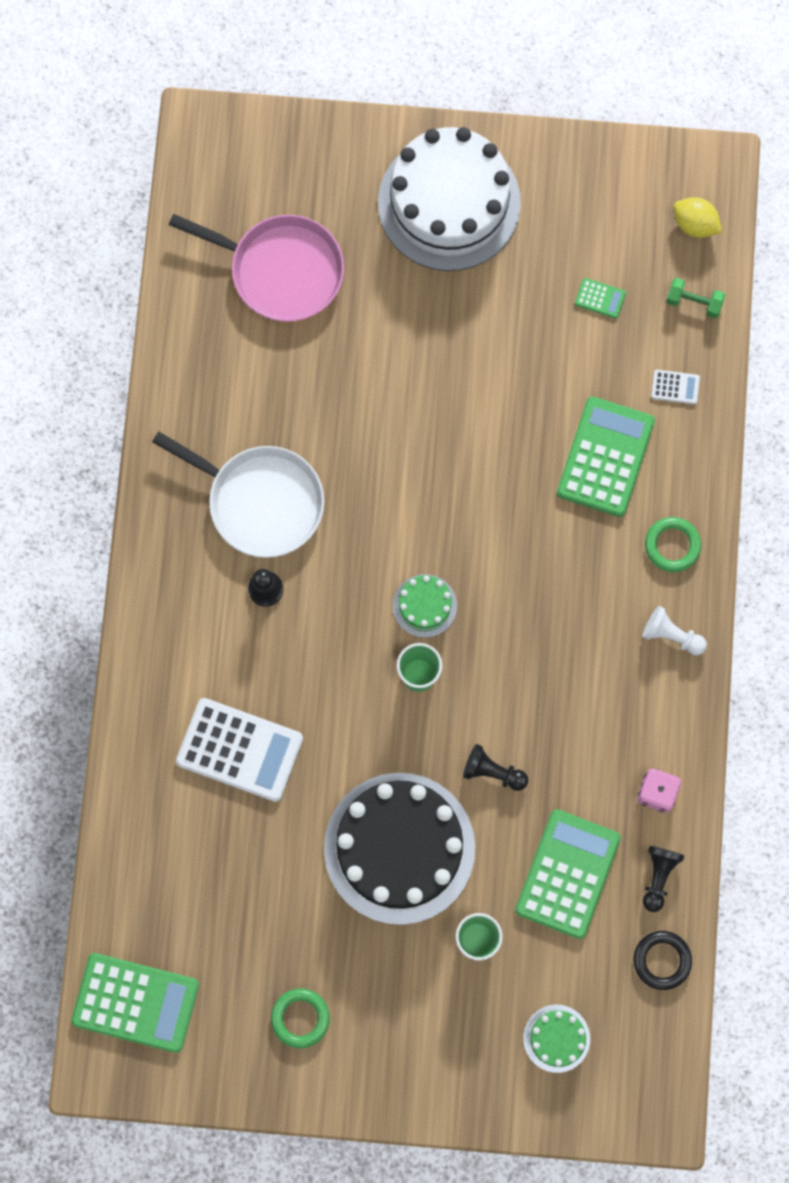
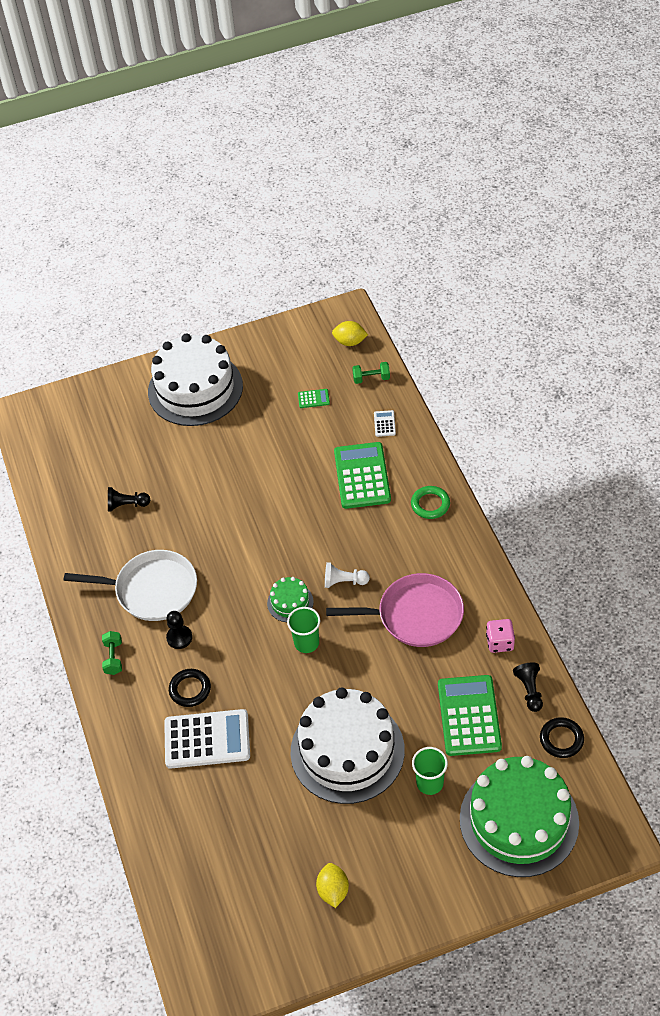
camera: 20 degrees left, 25 degrees down
(135, 1002) = (208, 936): green calculator -> none
(173, 578) = (113, 658): none -> green dumbbell
(248, 670) = (190, 689): none -> black ring
(281, 270) = (106, 463): pink pan -> pink pan (415, 615)
(300, 1018) = (333, 891): green ring -> yellow lemon
(399, 848) = (347, 751): black cake -> white cake
(492, 771) = (385, 677): black pawn -> black pawn (127, 505)
(556, 1038) = (519, 820): green cake -> green cake, size x2.30
(671, 635) = (458, 552): white pawn -> white pawn (344, 581)
(675, 387) = (384, 424): white calculator -> white calculator turned 75 degrees counterclockwise

